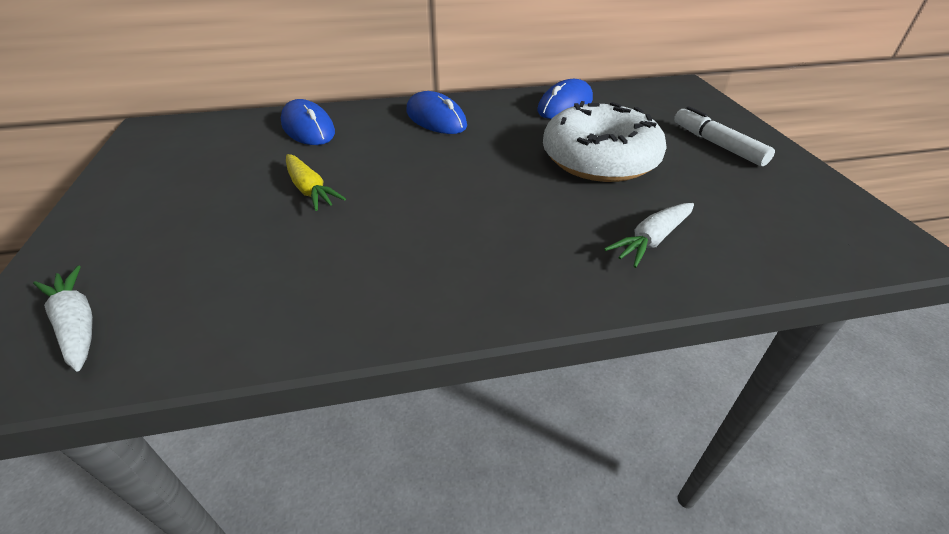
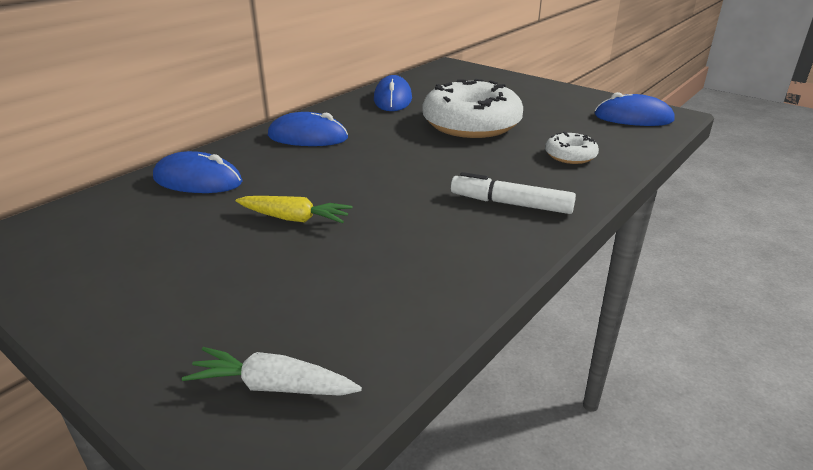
camera: 40 degrees left, 10 degrees down
(651, 240) = (570, 156): white carrot -> white donut
(717, 145) = (524, 94): white marker -> white marker (511, 204)
(824, 226) = (633, 118): none -> blue mouse

